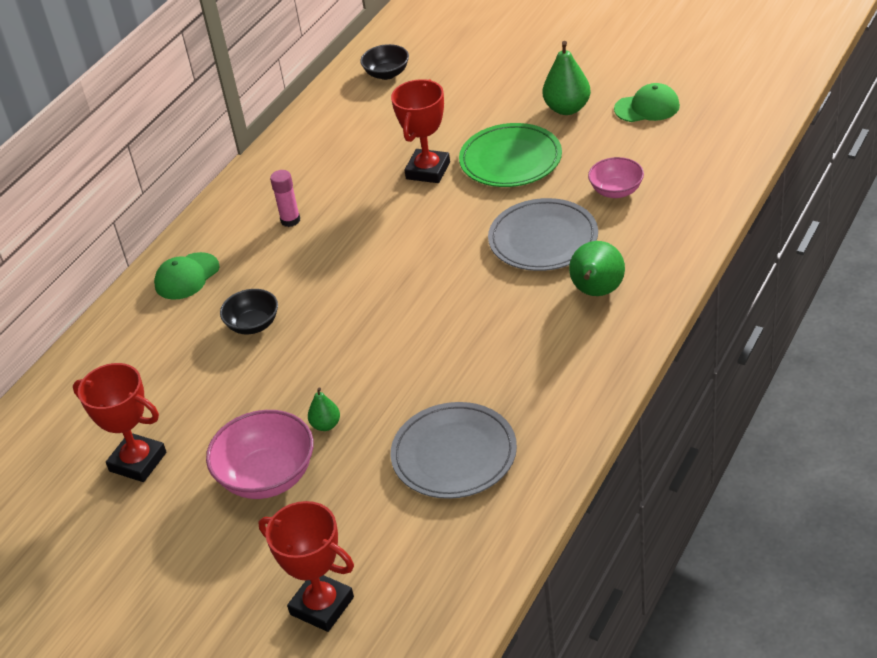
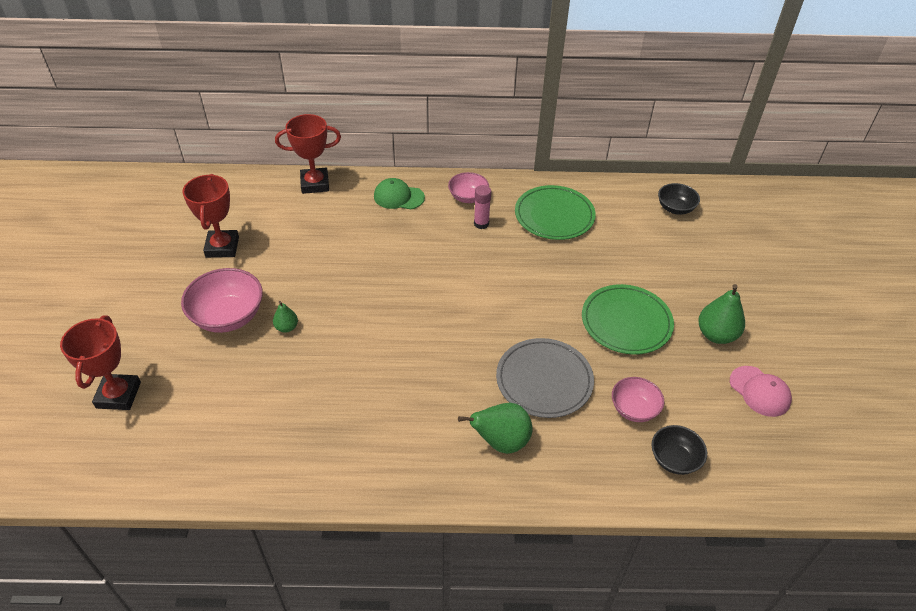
camera: 55 degrees right, 5 degrees up
(238, 219) = (468, 197): none -> pink bowl
(253, 325) = (368, 249): black bowl -> black bowl (674, 459)
(325, 161) = (554, 216): none -> green plate
(428, 170) = (581, 276): red trophy -> red trophy (315, 184)
(454, 455) = (282, 415): grey plate -> none
(647, 107) = (759, 391): green cap -> pink cap

